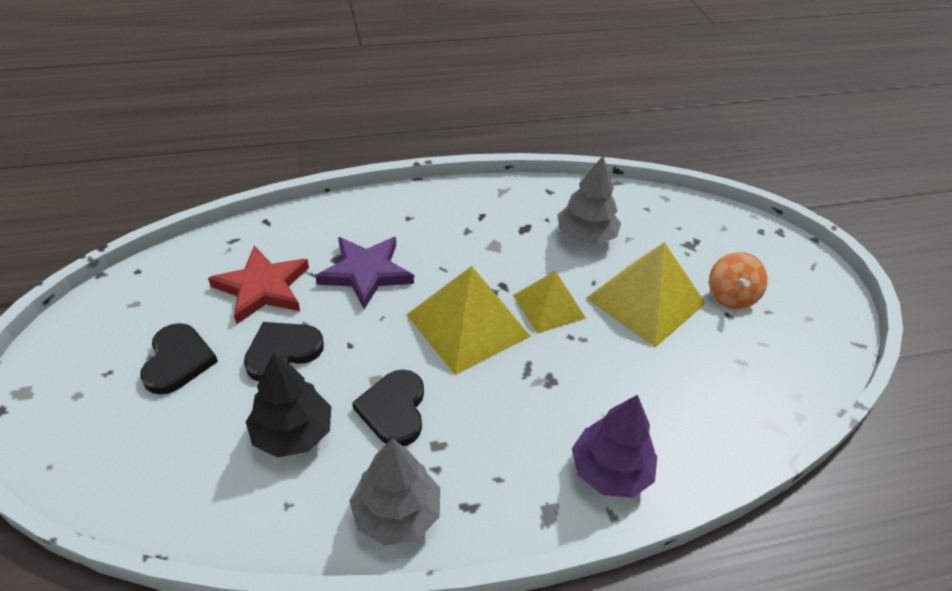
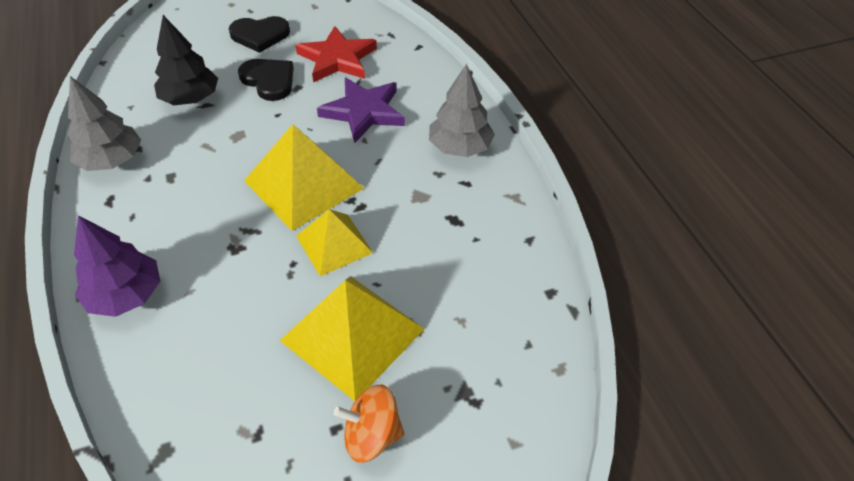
camera: 85 degrees right, 5 degrees up
(394, 409) = (208, 147): black heart -> none
(586, 236) = (455, 276): grey tree -> grey tree (460, 147)

